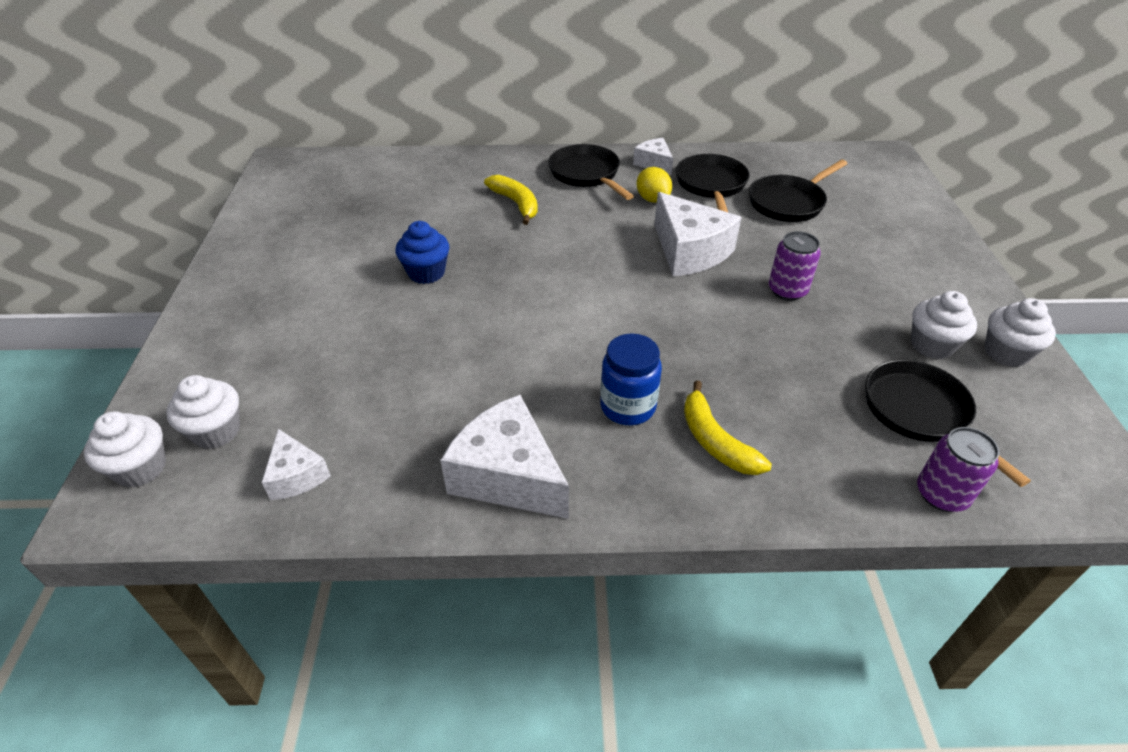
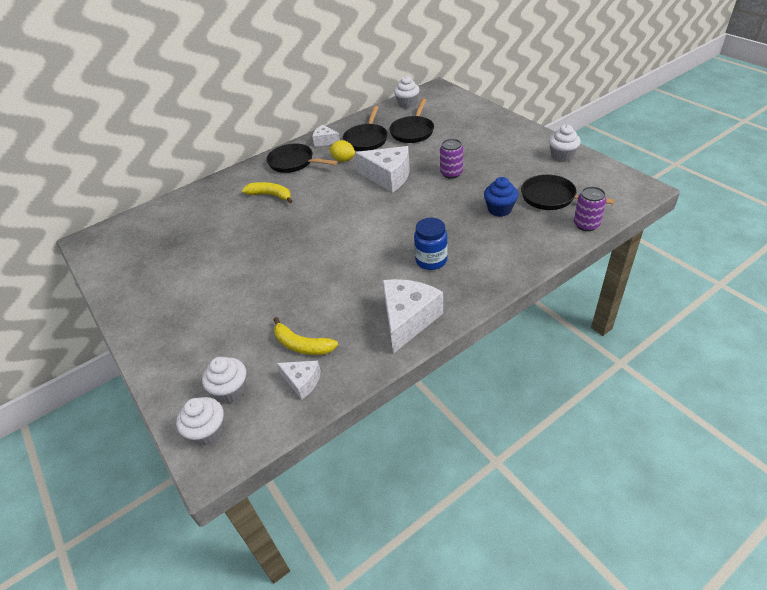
camera: 30 degrees left, 0 degrees up
(426, 273) = (259, 254): blue cupcake -> blue cupcake (499, 209)
(508, 476) = (407, 319): white cheese -> white cheese turned 105 degrees clockwise
(711, 185) = (366, 139): black pan -> black pan turned 135 degrees counterclockwise
(715, 441) = (483, 253): yellow banana -> yellow banana (302, 345)
(931, 345) = (532, 167): white cupcake -> white cupcake (407, 104)

